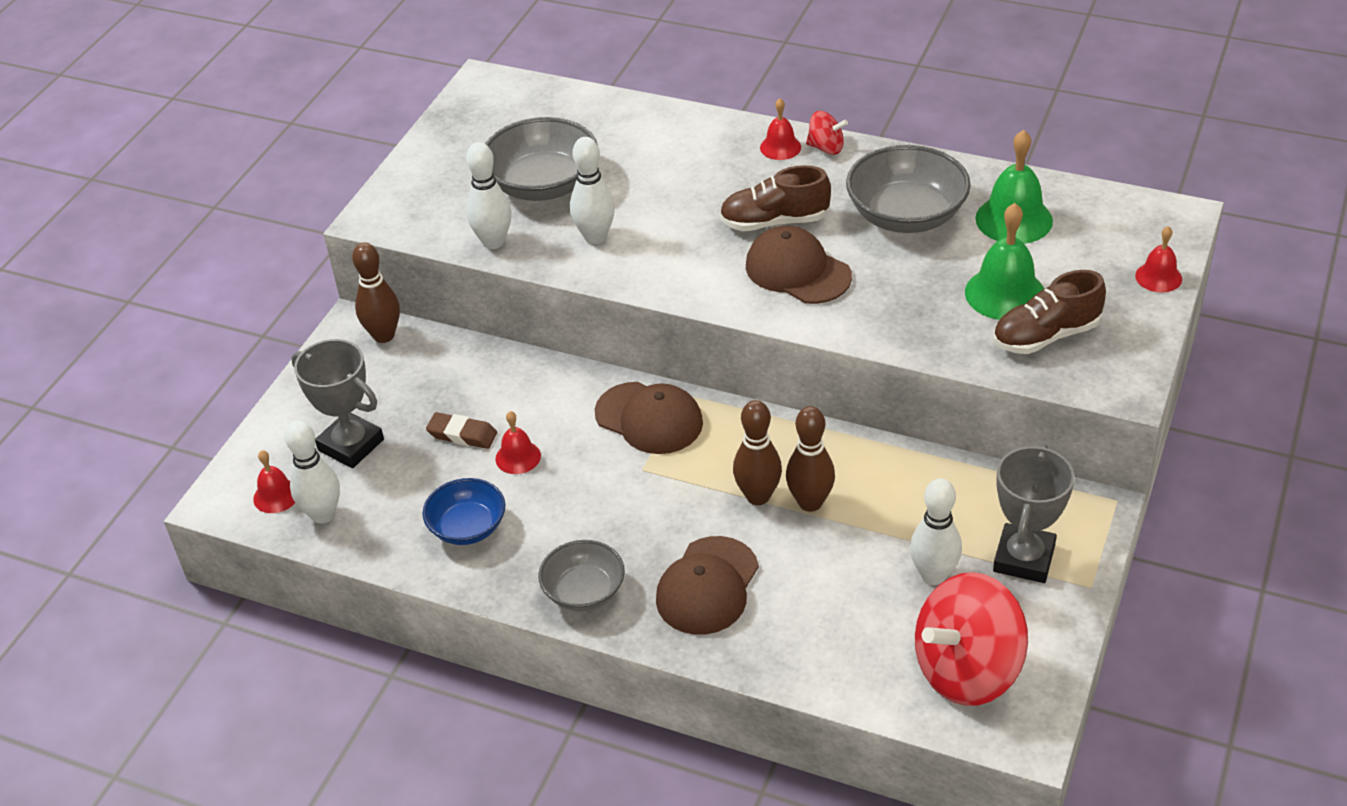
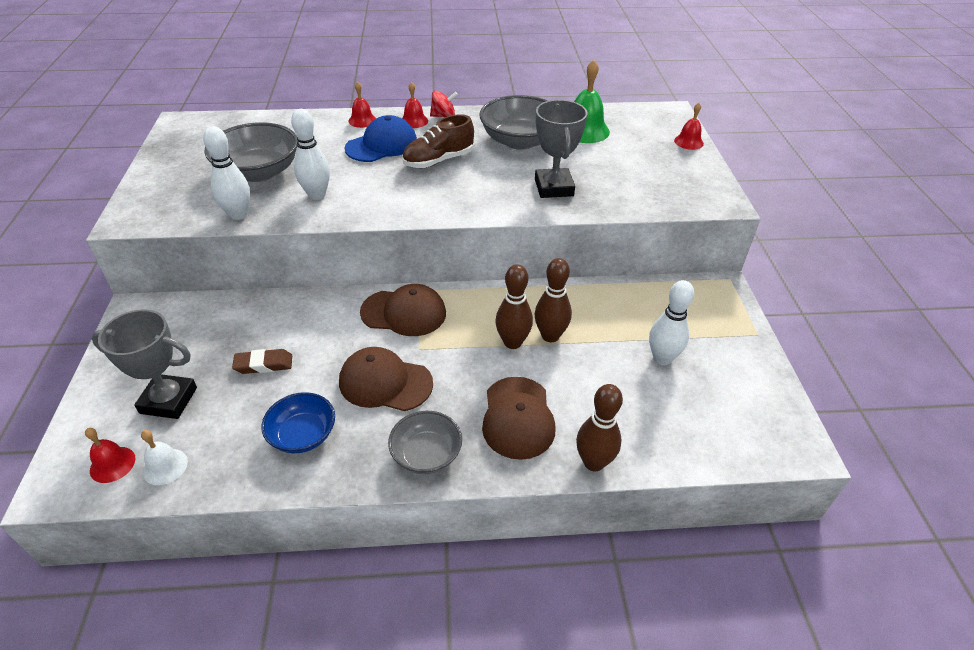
camera: 30 degrees left, 0 degrees up
(323, 514) = (165, 466): white bowling pin -> white bell
(384, 335) = (164, 310): brown bowling pin -> brown bowling pin (593, 462)
(518, 457) = (318, 368): red bell -> red bell (362, 120)
(715, 178) = (382, 145): none -> blue cap
(797, 271) = (473, 184): brown cap -> brown cap (385, 382)
(967, 670) = (730, 415): red spinning top -> none
(1005, 293) = (611, 168): green bell -> none
(1024, 558) = (707, 329): grey trophy -> grey trophy (554, 187)
(1045, 336) = (654, 185): brown shoe -> none

